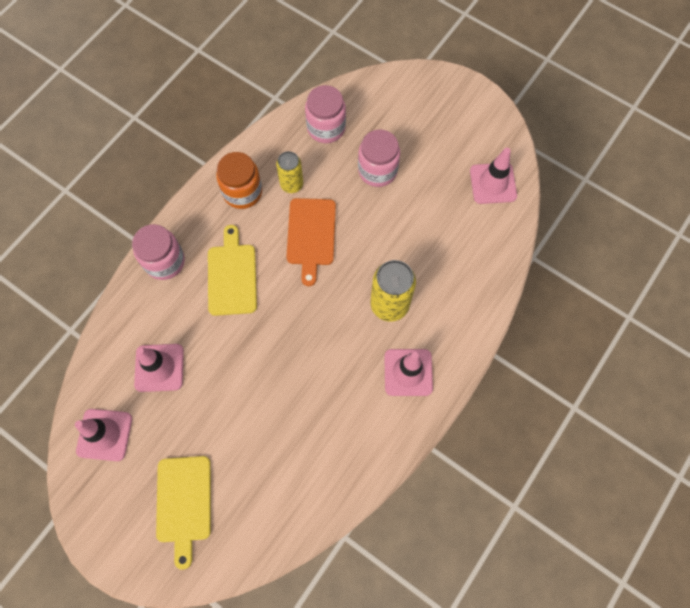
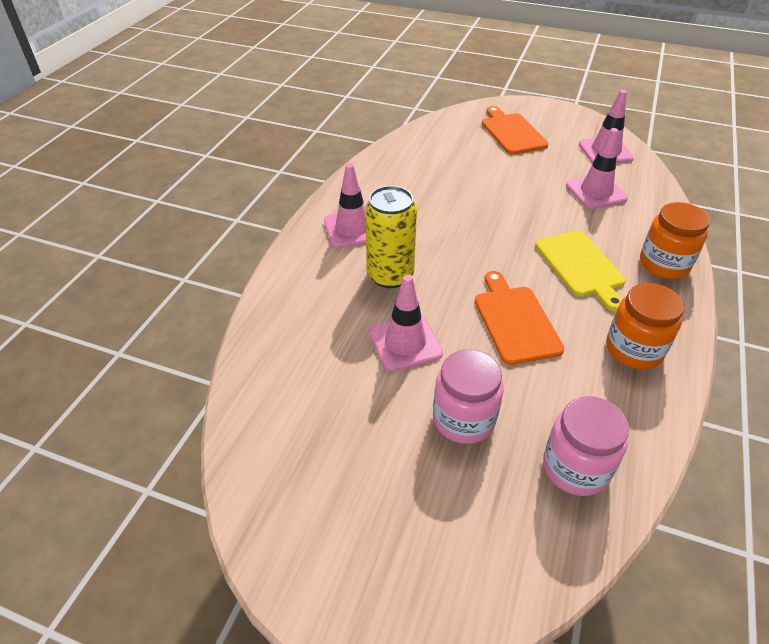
camera: 165 degrees right, 25 degrees down
(164, 261) = (664, 264): pink jar -> orange jar
(184, 503) = (512, 132): yellow cutting board -> orange cutting board
(291, 184) = (576, 373): yellow can -> none
(493, 183) = (279, 440): pink traffic cone -> pink traffic cone (405, 343)

